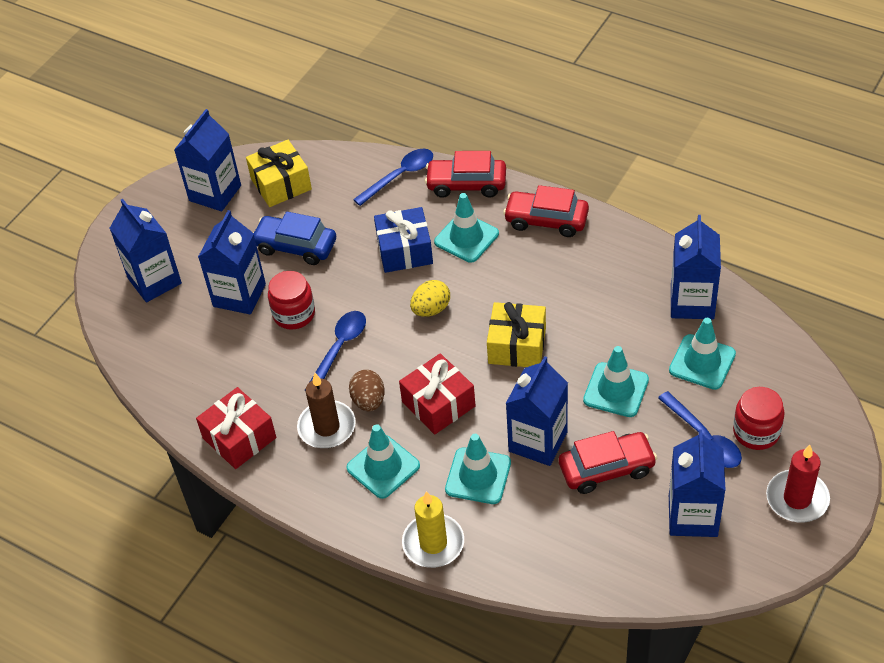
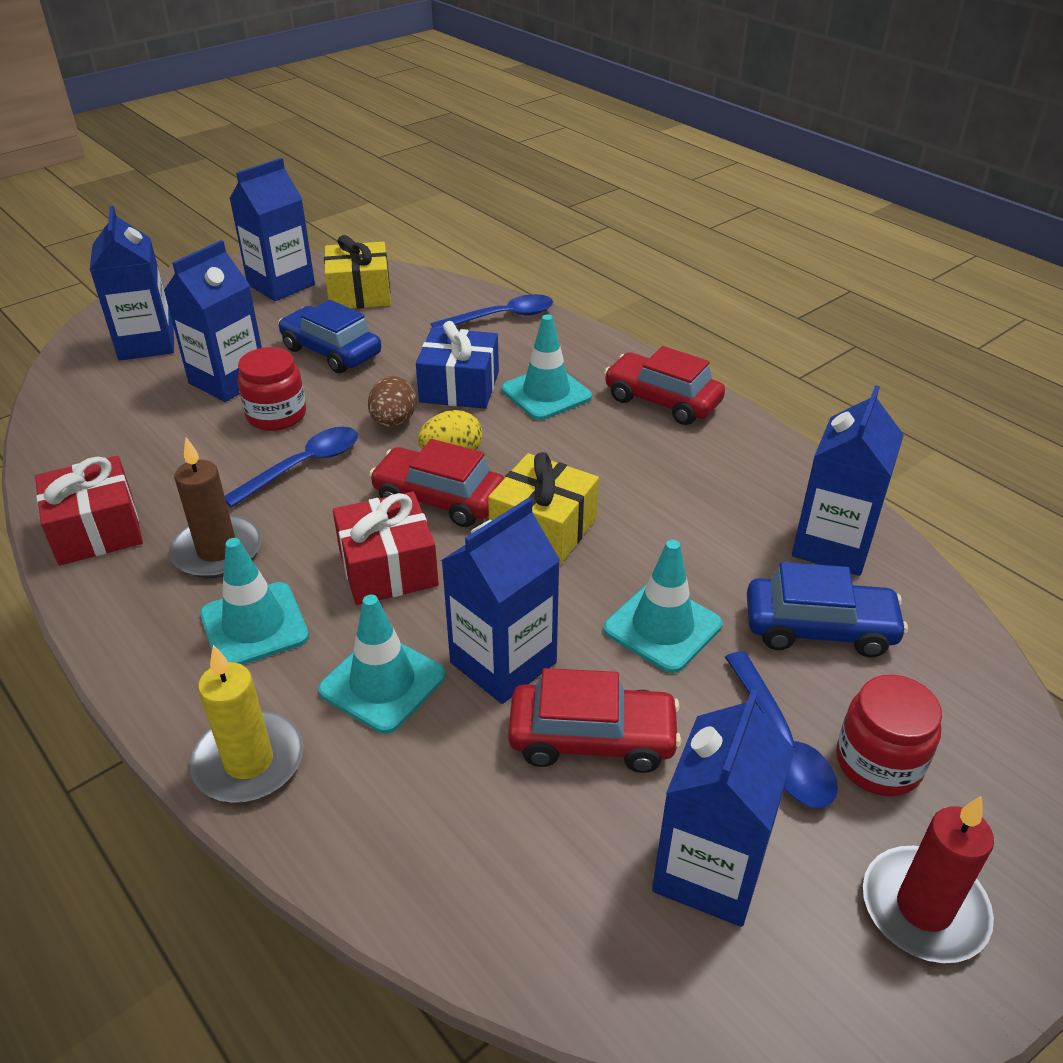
camera: 15 degrees right, 10 degrees down
(368, 401) = (296, 536): brown egg -> brown egg (393, 422)
(466, 184) = (579, 342): red car -> red car (439, 499)
(702, 362) = (819, 629): turquoise traffic cone -> blue car

